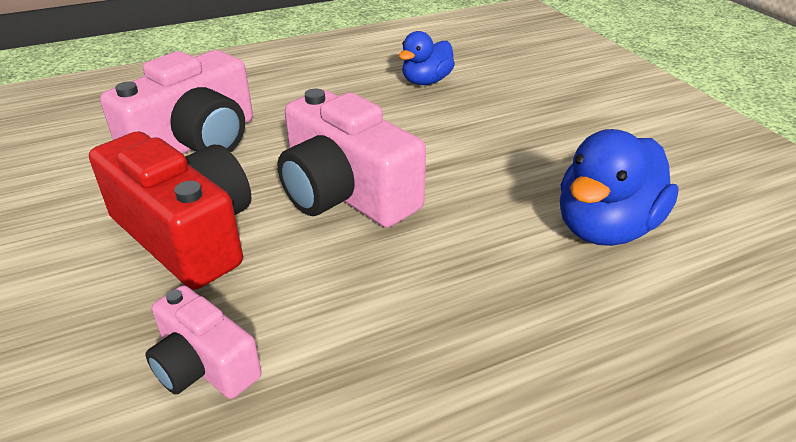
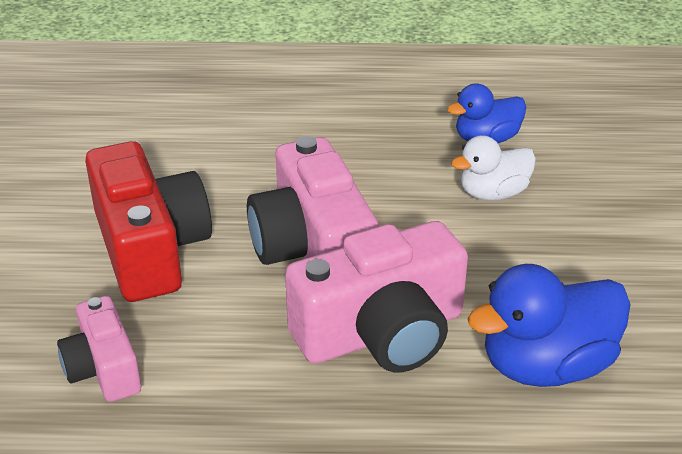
camera: 25 degrees right, 0 degrees up
(196, 142) = (207, 153): pink camera -> pink camera (381, 333)
(461, 116) = (493, 193): none -> white duck

